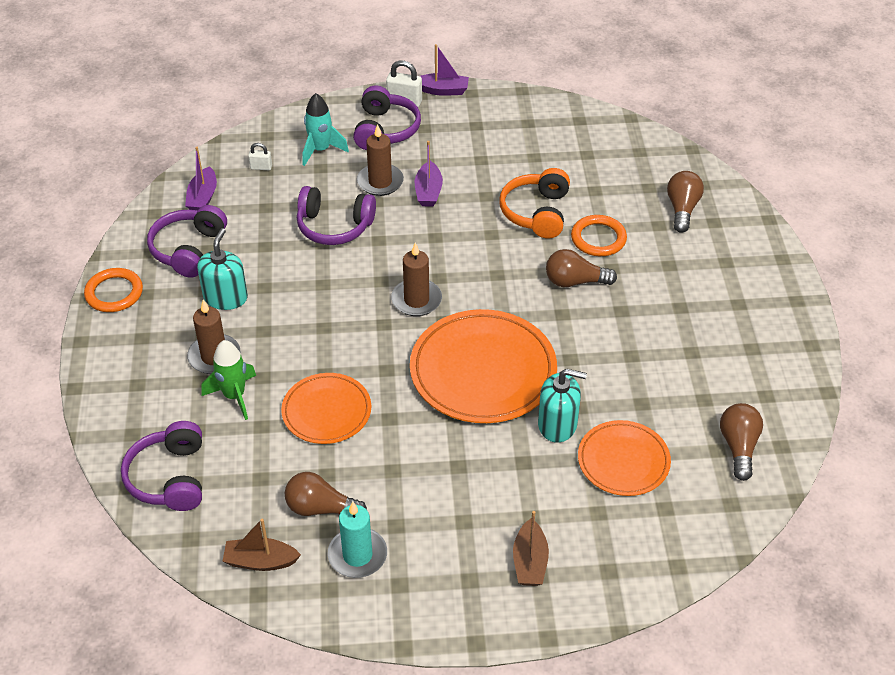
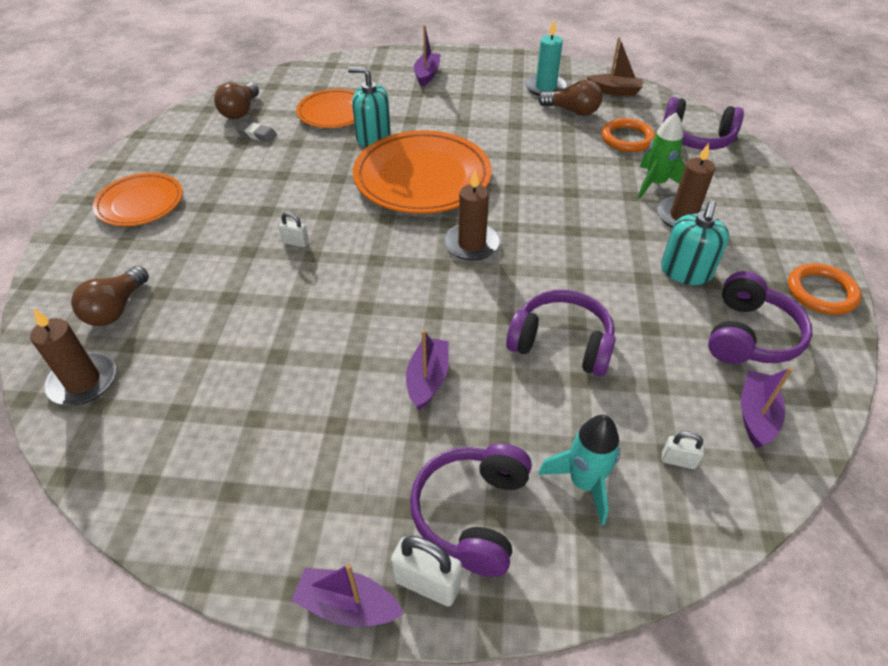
camera: 170 degrees left, 0 degrees up
(170, 477) = (697, 138): purple headphones -> purple headphones turned 105 degrees clockwise
(326, 411) = (569, 165): orange plate -> orange plate (140, 203)
(380, 182) = (493, 405): brown candle -> brown candle (83, 381)
(530, 562) = (427, 74): brown boat -> purple boat
(536, 212) = (296, 328): orange headphones -> none
(575, 281) = (295, 242): brown light bulb -> white padlock
(598, 238) = (241, 285): orange ring -> orange ring (627, 138)
(693, 410) = (256, 134): none -> grey eraser

